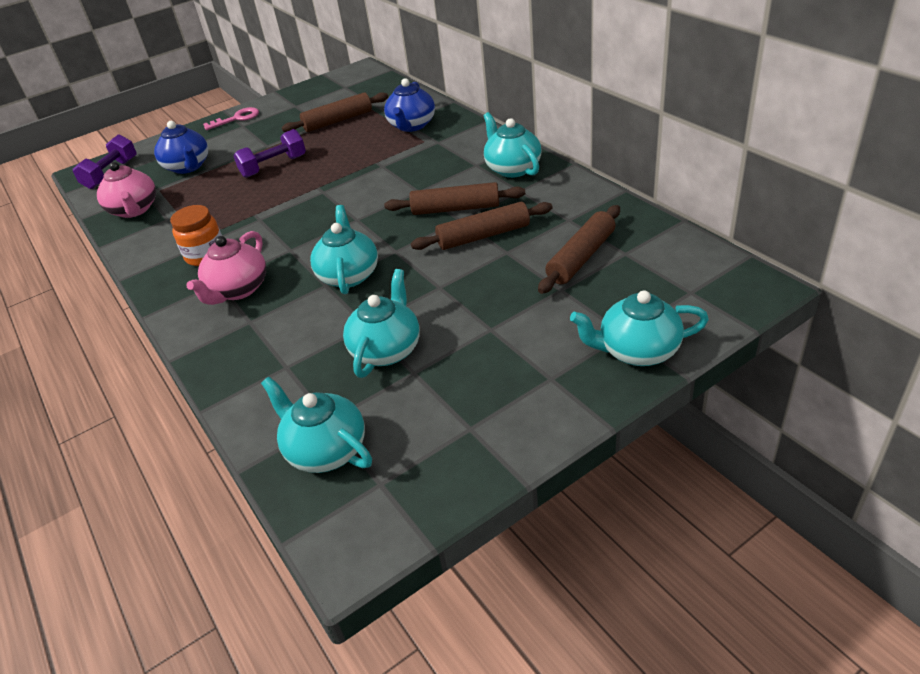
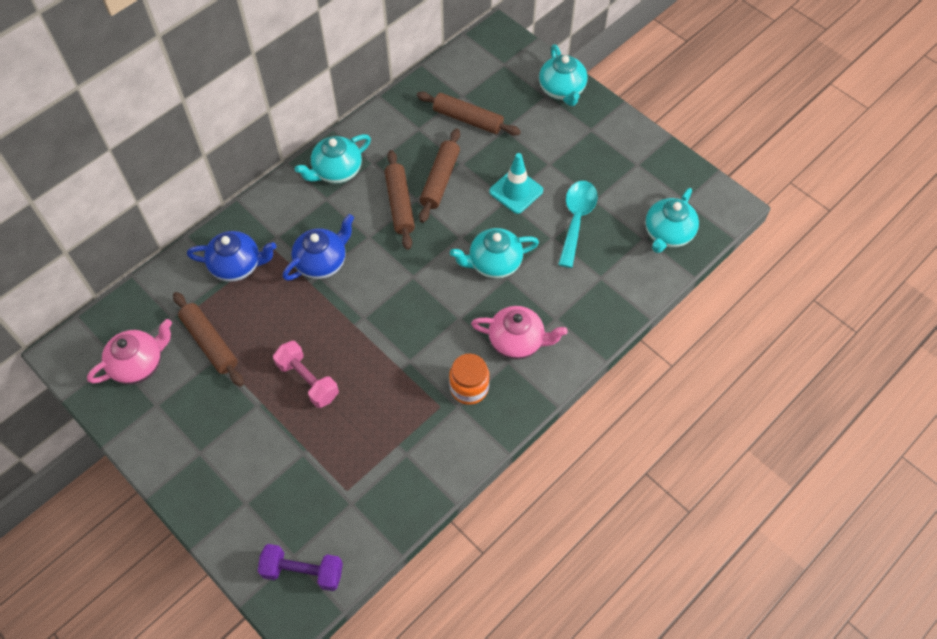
camera: 105 degrees left, 20 degrees up
(134, 210) = (387, 499): pink teapot -> pink teapot (139, 364)
(188, 167) = (297, 478): blue teapot -> blue teapot (322, 262)
(236, 119) = (178, 467): pink key -> none
(274, 166) = (308, 380): purple dumbbell -> pink dumbbell
(387, 349) = (576, 219): turquoise teapot -> turquoise spoon
(450, 296) = (516, 191): none -> turquoise traffic cone
(483, 236) = (440, 180): brown rolling pin -> brown rolling pin turned 45 degrees clockwise

